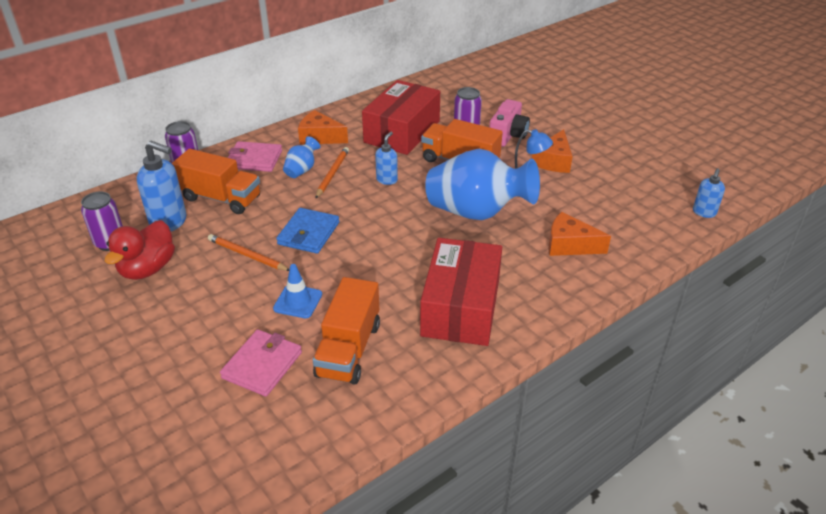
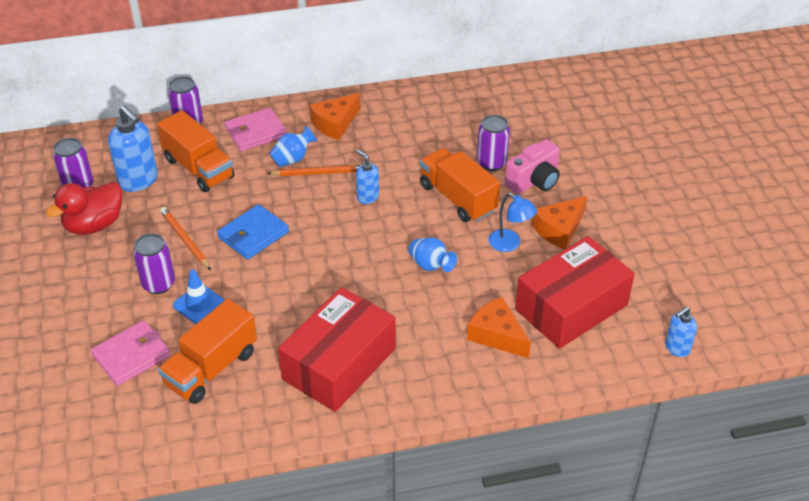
camera: 25 degrees right, 5 degrees up
(247, 297) = (158, 284): none -> purple can
(254, 159) = (256, 132): pink wallet -> pink wallet turned 60 degrees counterclockwise
(319, 137) = (335, 124): orange cheese -> orange cheese turned 90 degrees counterclockwise
(332, 174) = (319, 173): orange pencil -> orange pencil turned 45 degrees clockwise
(387, 180) = (367, 197): blue soap dispenser -> blue soap dispenser turned 90 degrees counterclockwise
(402, 132) = (423, 142): red box -> red box (571, 307)
(477, 212) = (431, 266): blue vase -> blue vase, size x0.44

